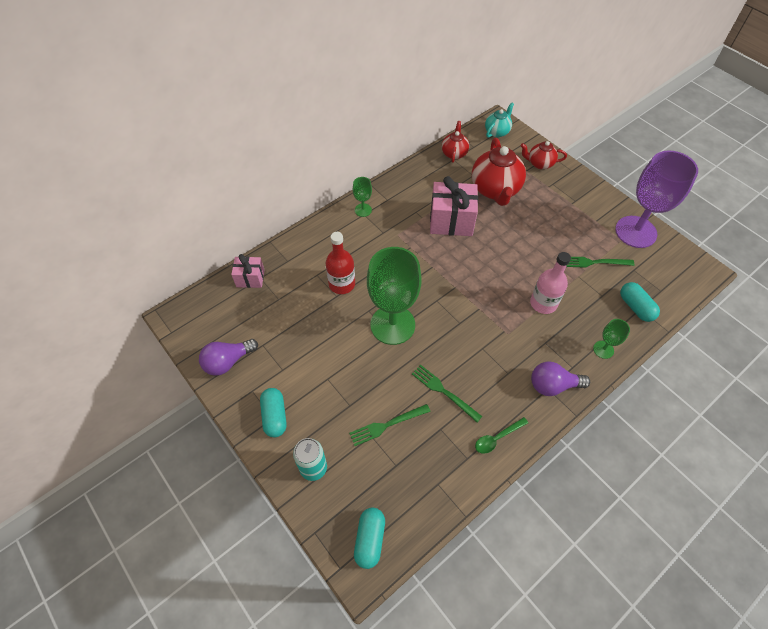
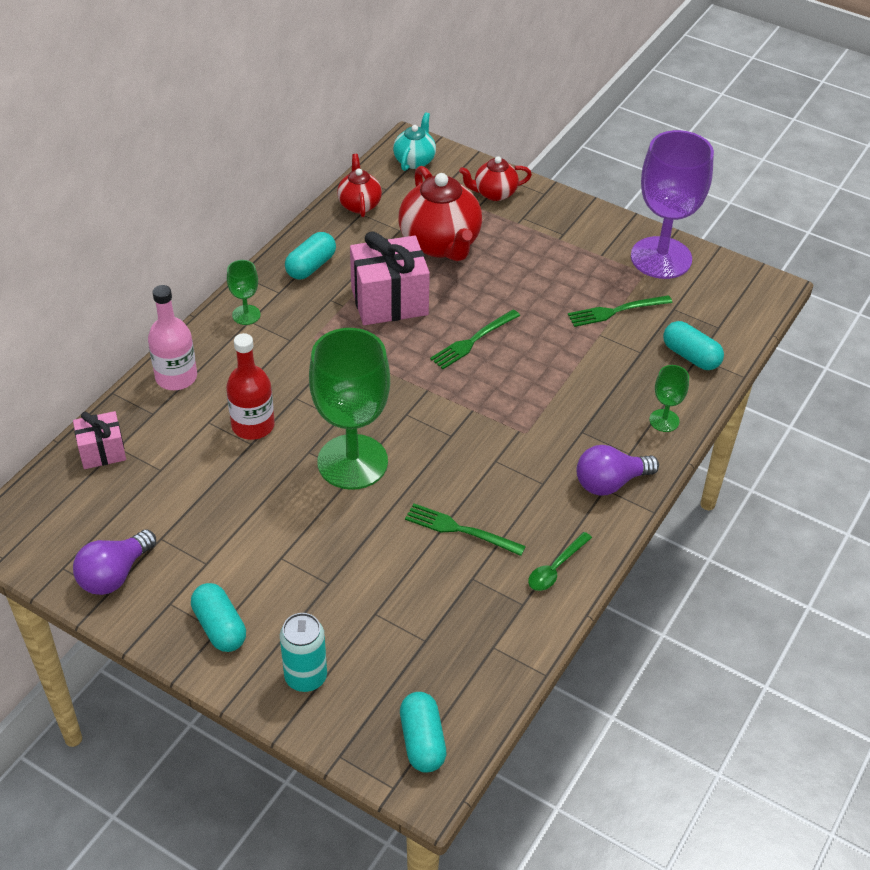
camera: 20 degrees left, 10 degrees down
(386, 425) = (392, 594): green fork -> green fork (472, 341)
(412, 187) = (311, 266): none -> turquoise capsule
(543, 303) = (562, 381): pink bottle -> pink bottle (176, 377)

